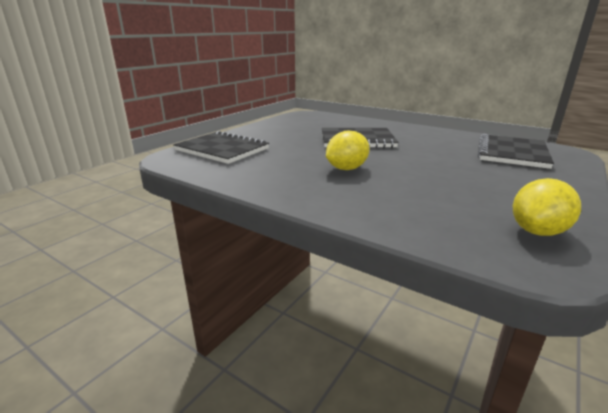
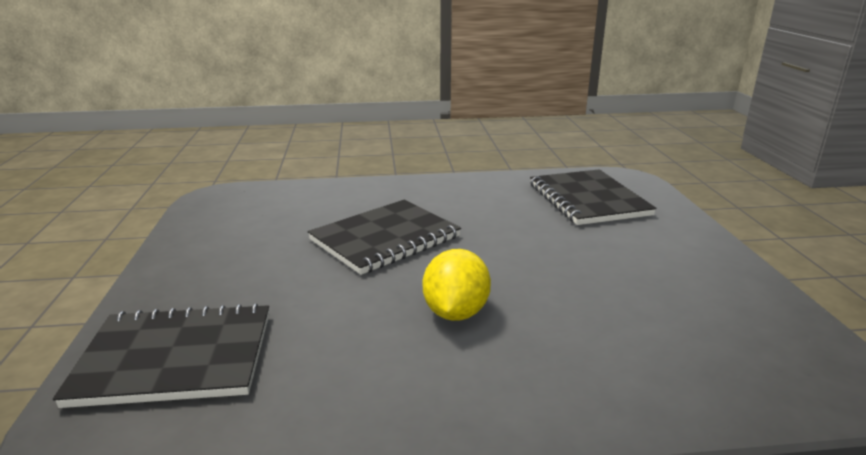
camera: 40 degrees left, 0 degrees up
(537, 231) = (771, 330): yellow lemon -> none

